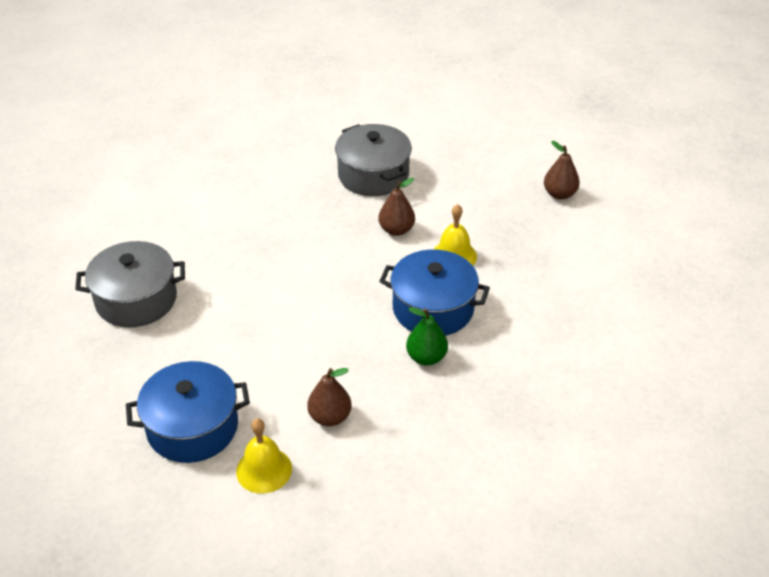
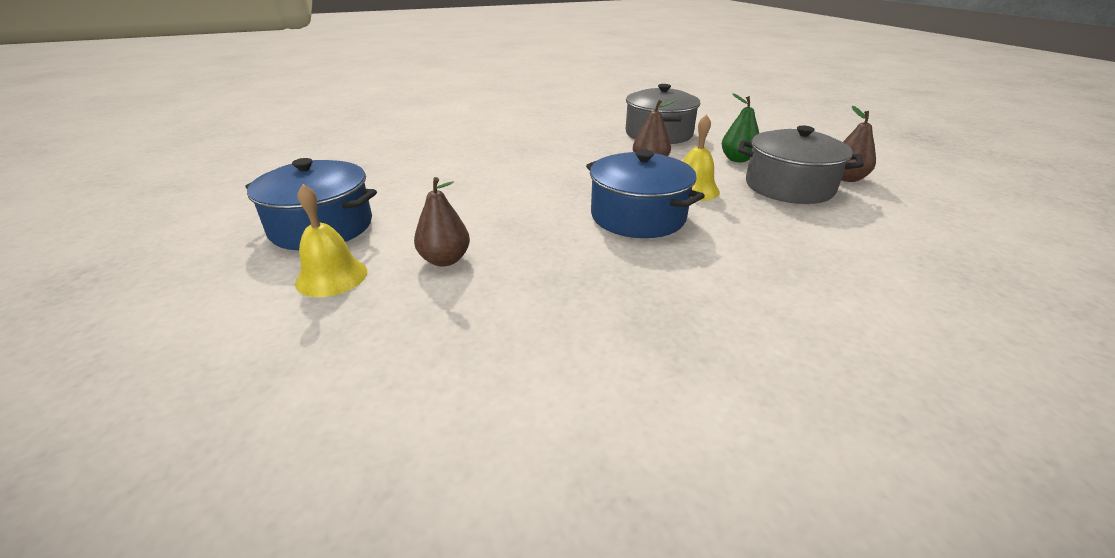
camera: 30 degrees right, 10 degrees down
(136, 299) = (394, 150): grey pot -> grey pot (789, 187)
(426, 357) = (595, 248): green pear -> green pear (737, 159)

